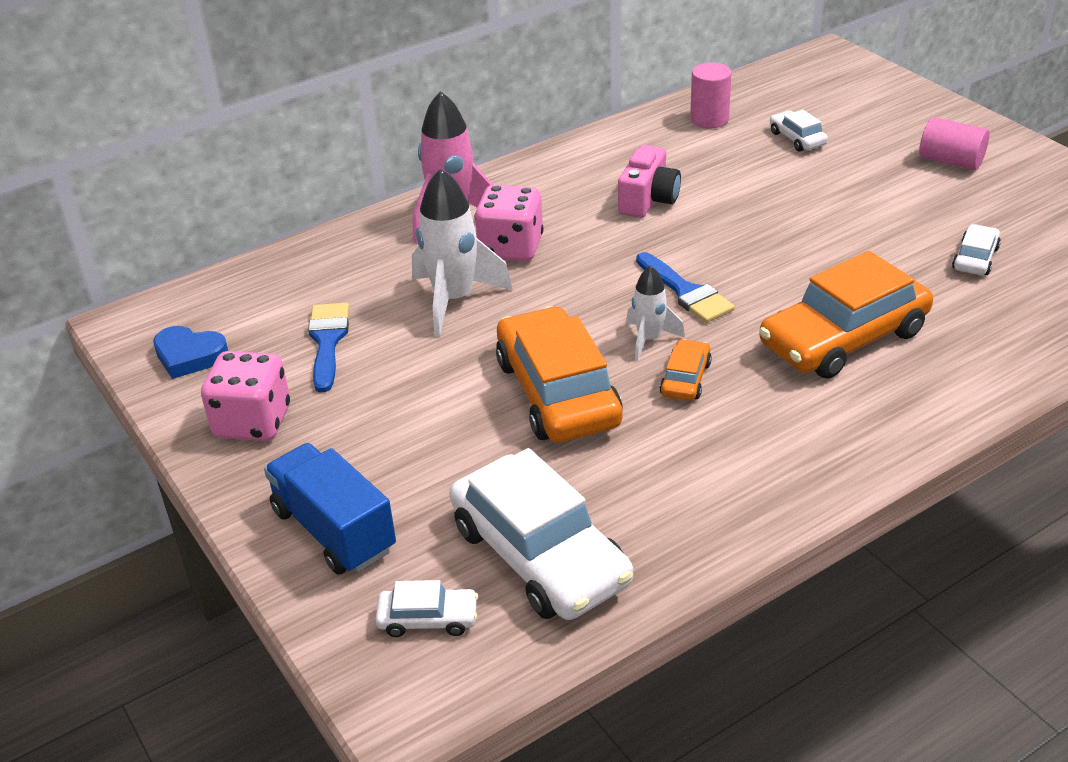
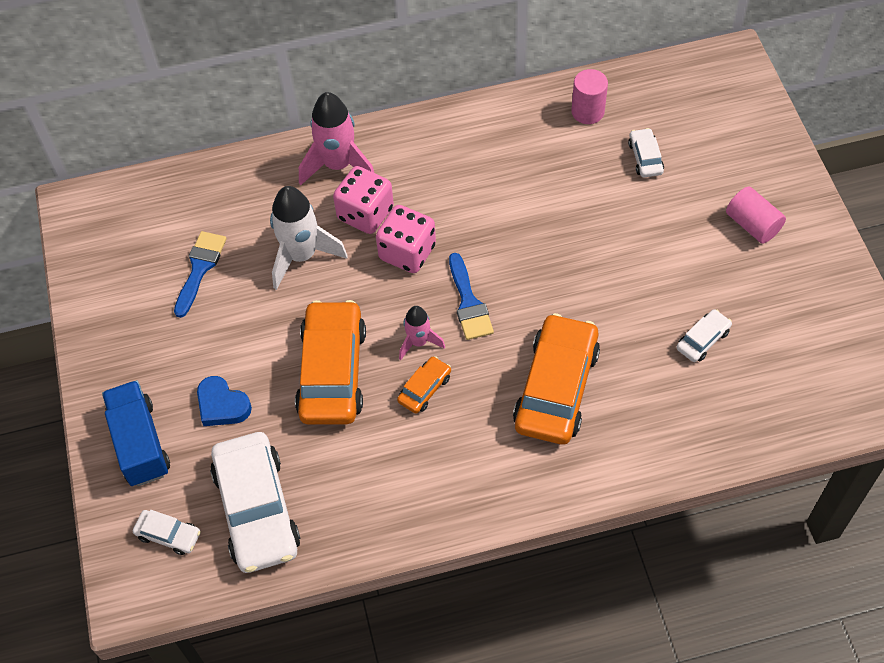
camera: 20 degrees right, 20 degrees up
(189, 356) = (104, 252): blue heart -> blue heart (222, 405)
(253, 422) = (124, 330): pink dice -> pink dice (407, 252)
(648, 200) = (491, 193): pink camera -> none
(649, 340) = (418, 342): white rocket -> pink rocket
(843, 338) = (556, 388): orange car -> orange car turned 120 degrees clockwise

